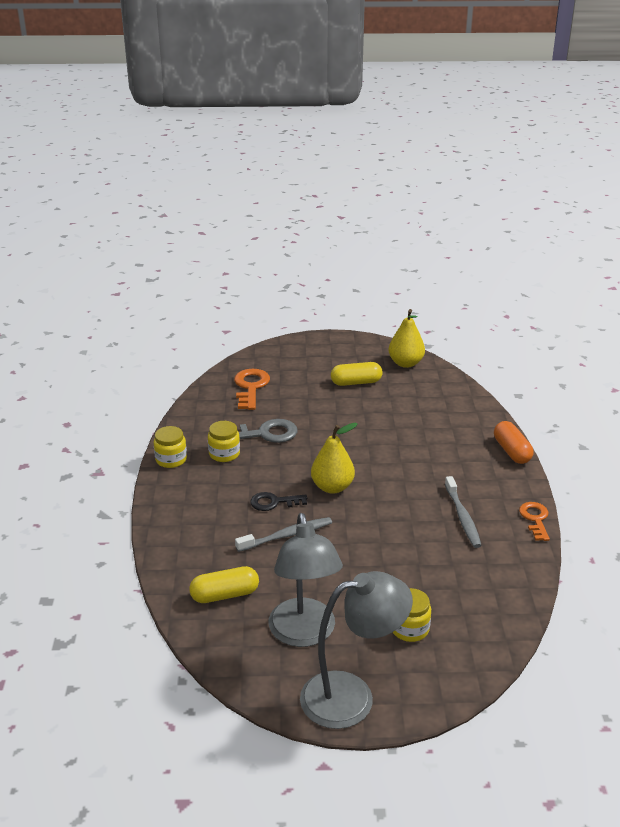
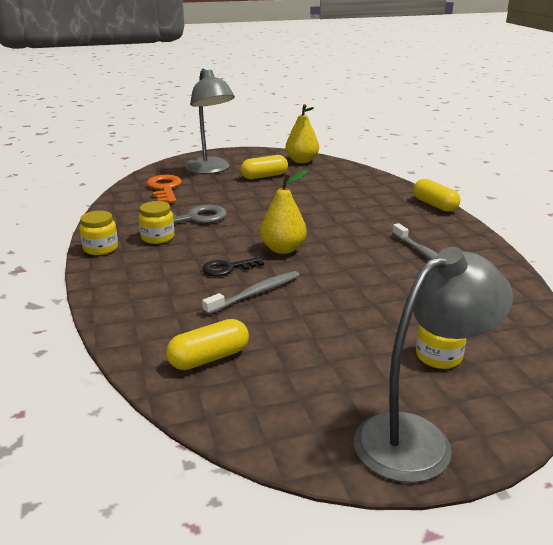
camera: 15 degrees left, 5 degrees down
(304, 634) = (323, 381): grey lamp -> grey lamp (211, 170)
(512, 451) = (434, 205): orange capsule -> yellow capsule
(535, 519) = (493, 248): orange key -> none

